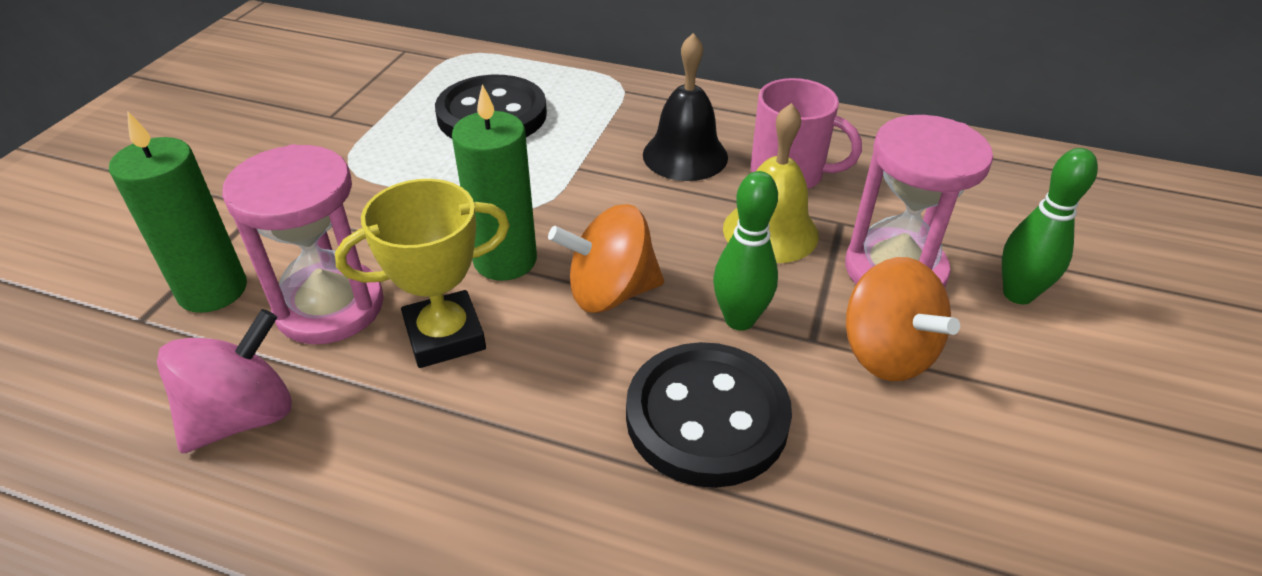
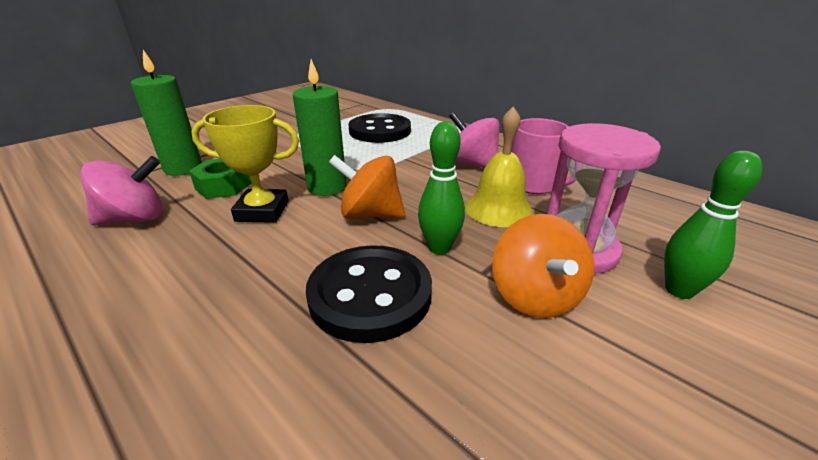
camera: 25 degrees right, 10 degrees down
(330, 307) = (223, 186): pink hourglass -> green nut
(685, 155) = (472, 164): black bell -> pink spinning top

